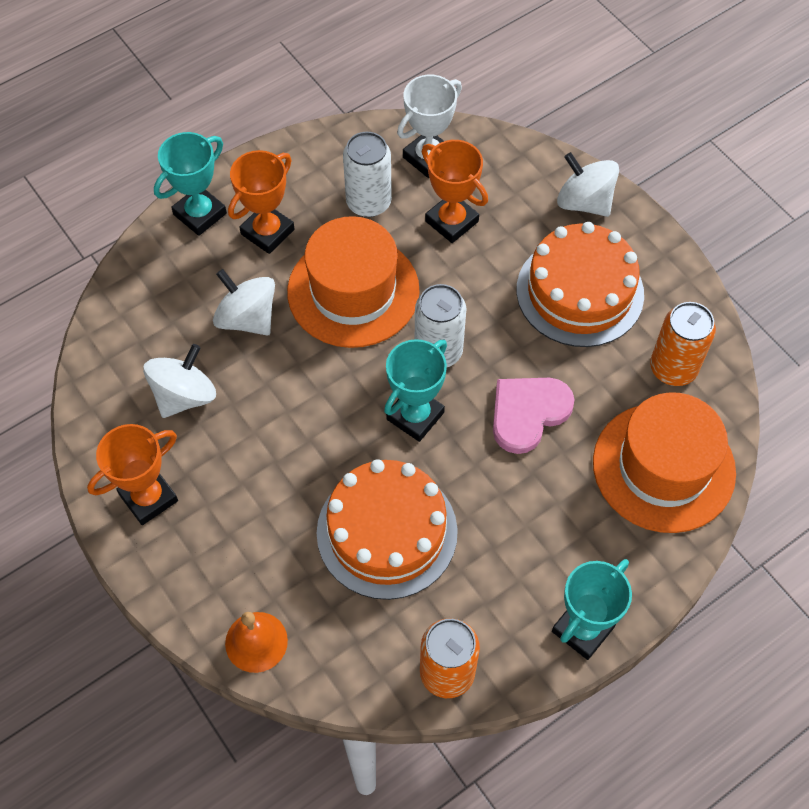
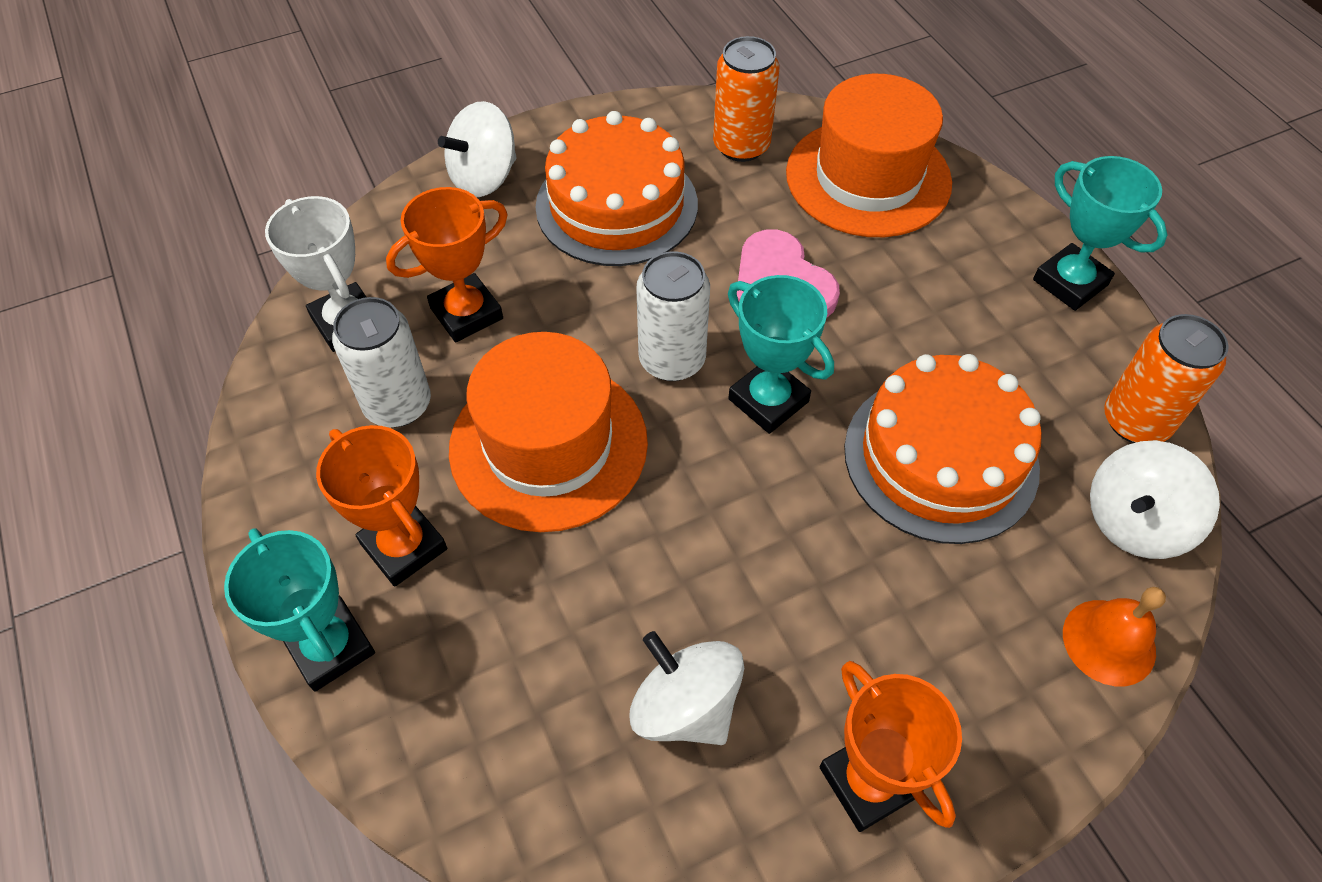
camera: 80 degrees left, 5 degrees down
(247, 318) = (559, 594): white spinning top -> white spinning top (1134, 521)

